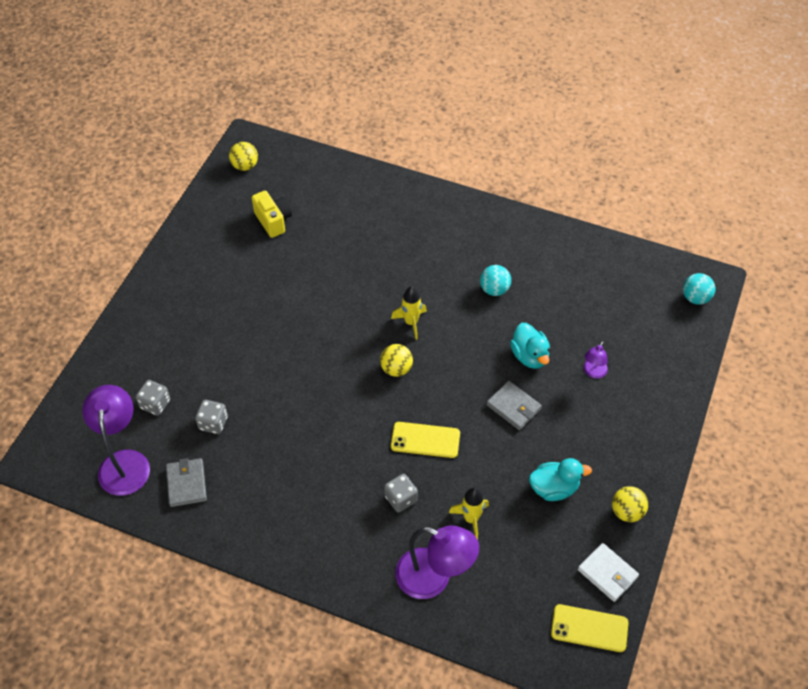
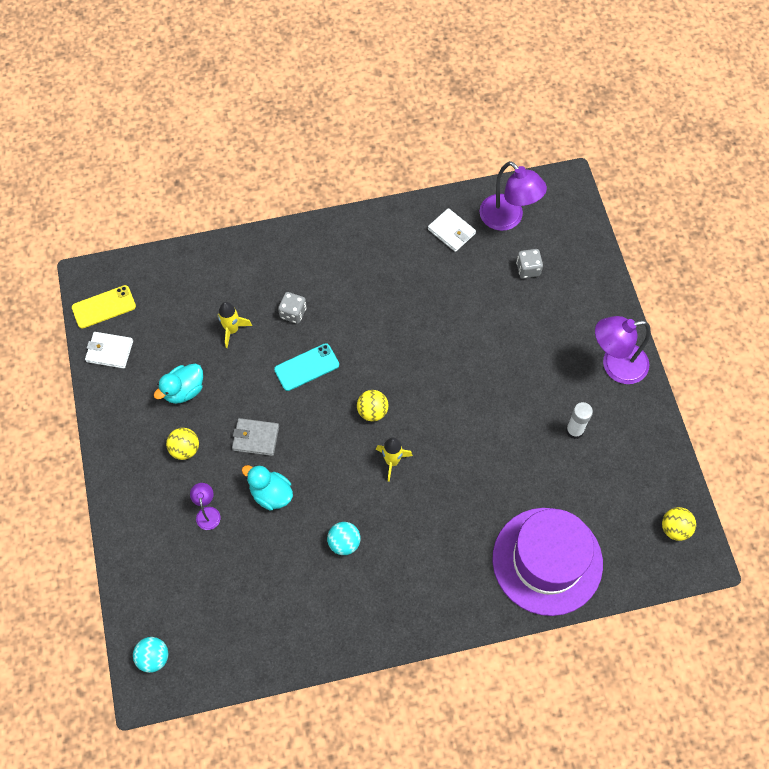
camera: 145 degrees right, 10 degrees up
(186, 484) = (451, 231): grey wallet -> white wallet
(213, 423) = (473, 282): grey dice -> none
(249, 261) = (574, 431): none -> white glue stick
(273, 221) = (592, 485): yellow camera -> none
(352, 197) = (547, 561): none -> purple hat
(425, 440) = (306, 367): yellow phone -> turquoise phone
(434, 578) = (231, 275): purple lamp -> purple lamp (615, 365)
(627, 512) = (118, 406): yellow ball -> yellow ball (185, 449)

